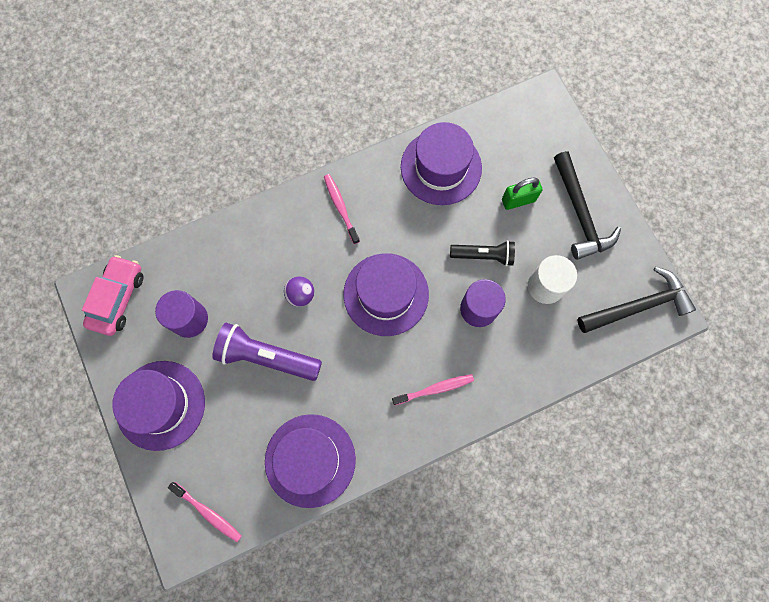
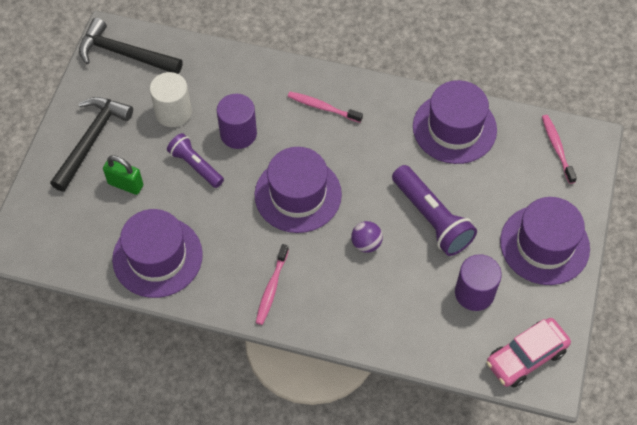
camera: 140 degrees left, 15 degrees down
(483, 255) = (195, 166): black flashlight -> purple flashlight

